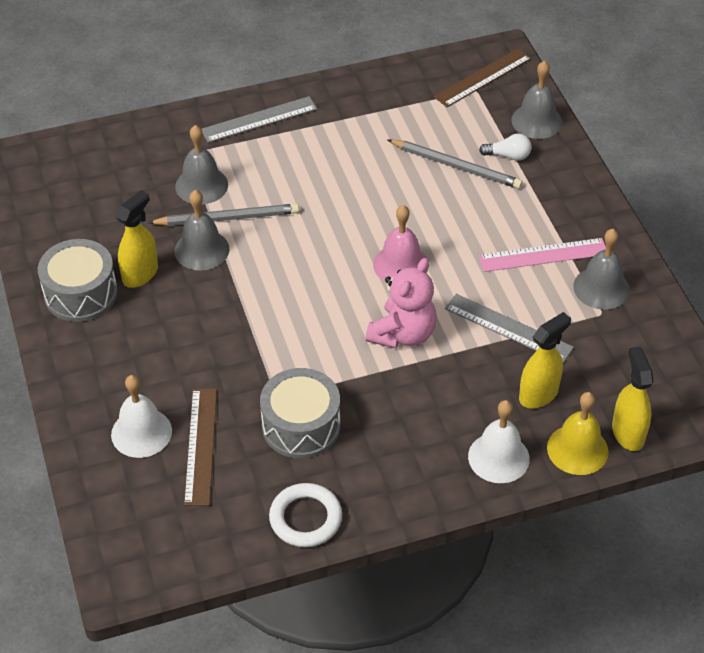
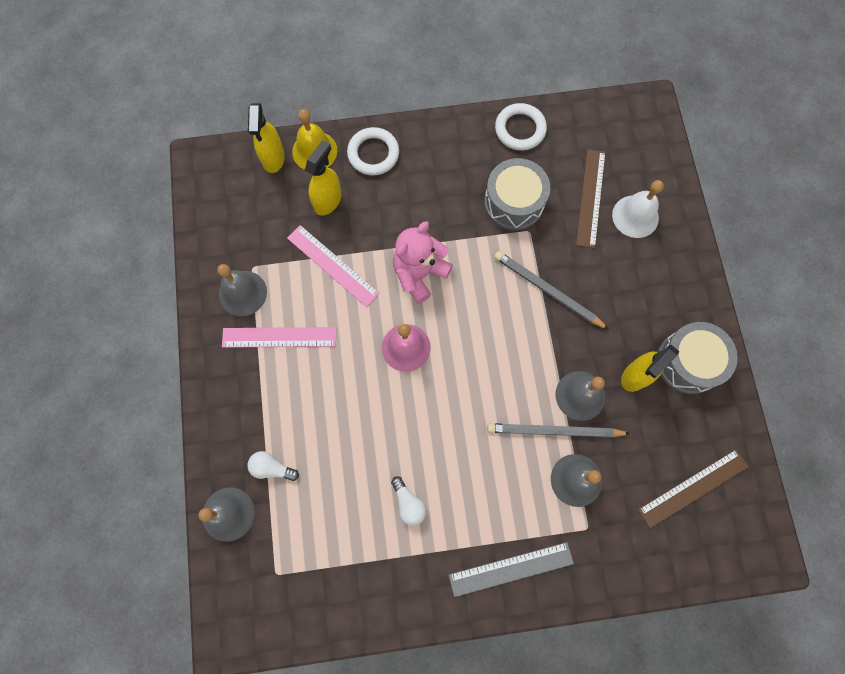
camera: 170 degrees left, 25 degrees up
(366, 149) = (408, 503): none -> white light bulb
(456, 166) = (326, 462): grey pencil -> grey pencil (547, 291)
(483, 78) = (262, 594): brown ruler -> brown ruler (693, 488)
(498, 457) = (373, 154): white bell -> white ring
(508, 328) = (333, 265): grey ruler -> pink ruler
(538, 394) = (328, 200): yellow spray bottle -> yellow spray bottle turned 150 degrees clockwise

